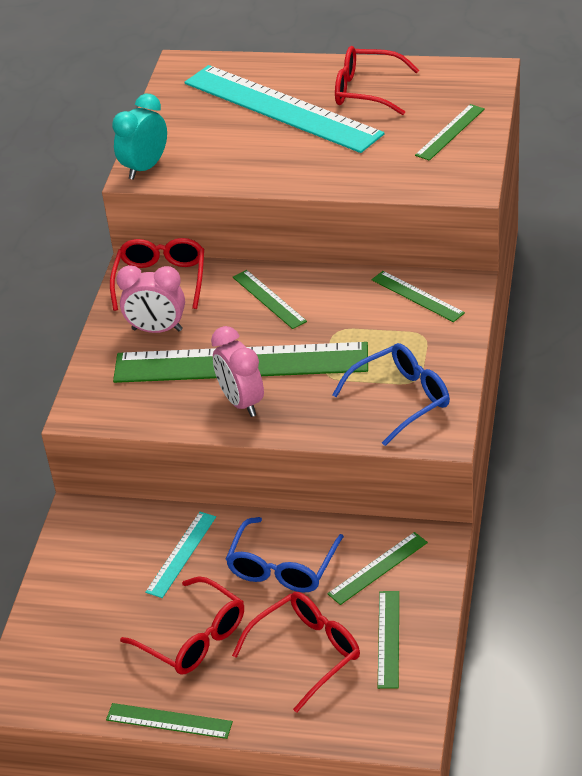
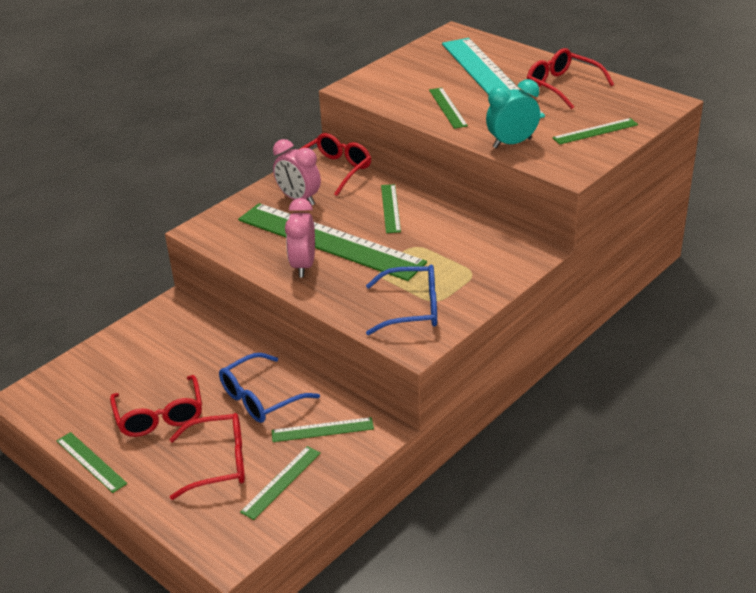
camera: 30 degrees right, 5 degrees down
(145, 168) = (360, 85): turquoise clock -> turquoise clock (512, 143)
(181, 554) = (207, 358): turquoise ruler -> none
(417, 296) = (495, 245): green ruler -> green ruler (447, 107)

